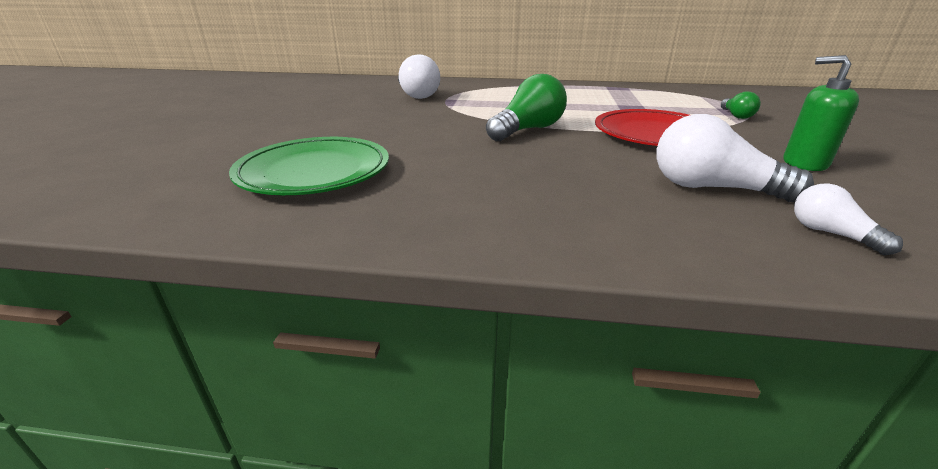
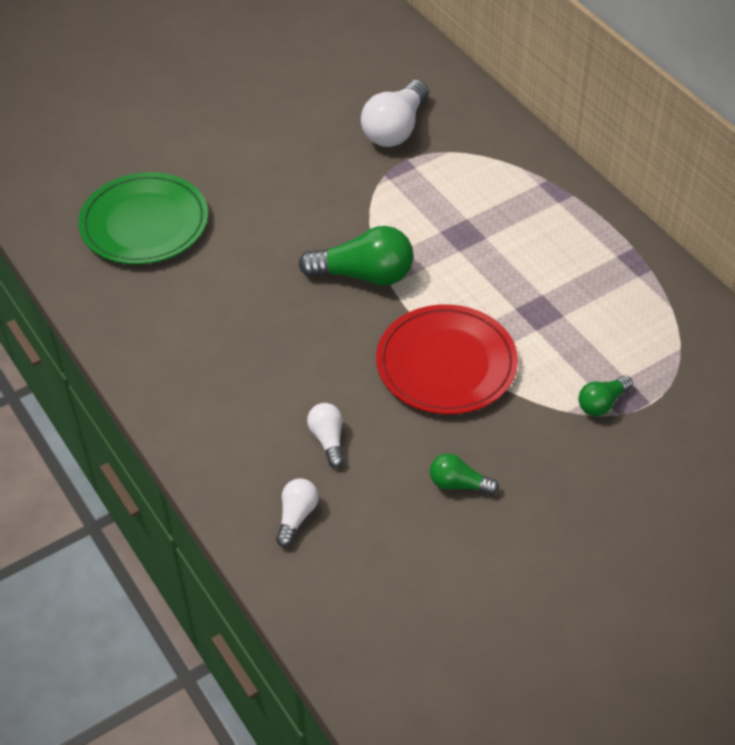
camera: 50 degrees right, 20 degrees up
(712, 188) = (328, 440): white light bulb -> white light bulb, size x0.55
(804, 163) = (459, 484): green soap dispenser -> green light bulb

